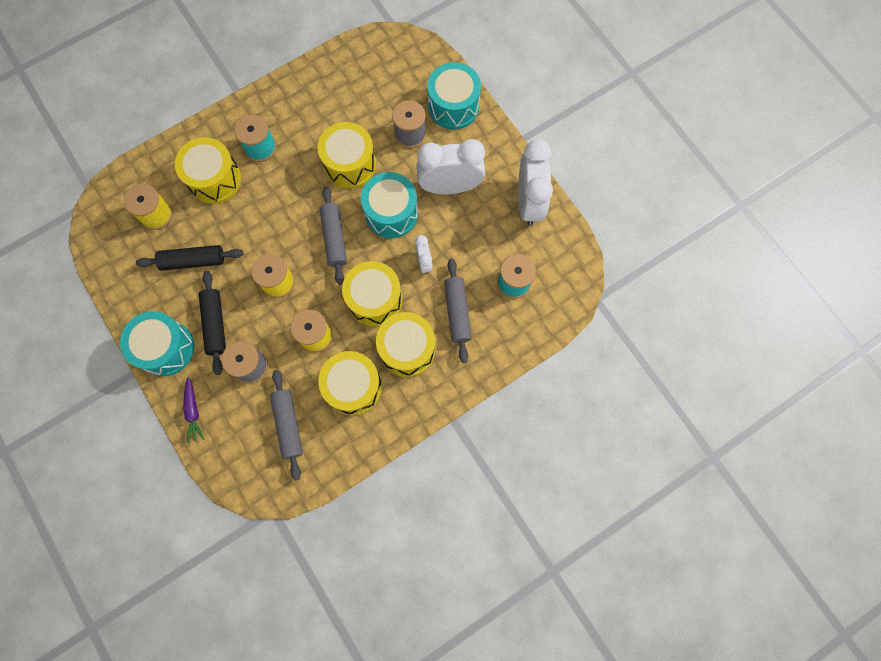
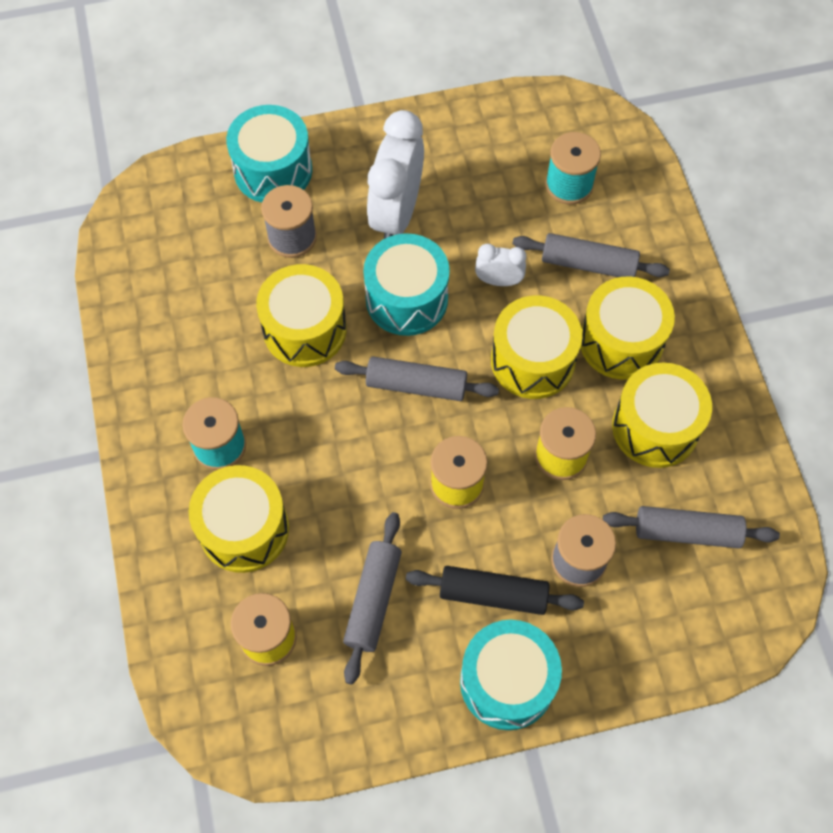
camera: 70 degrees left, 10 degrees down
(193, 261) = (373, 600): black rolling pin -> grey rolling pin
(193, 411) = (625, 666): purple carrot -> none
(529, 202) = (459, 130): white clock -> none

